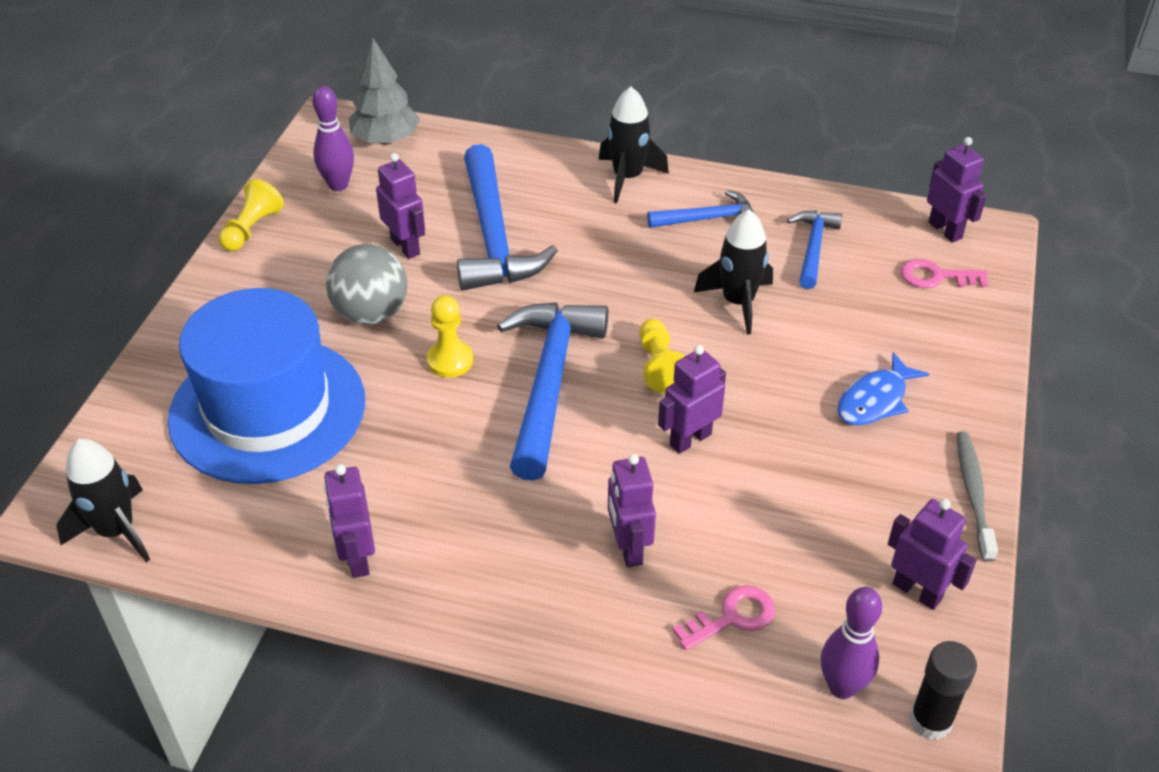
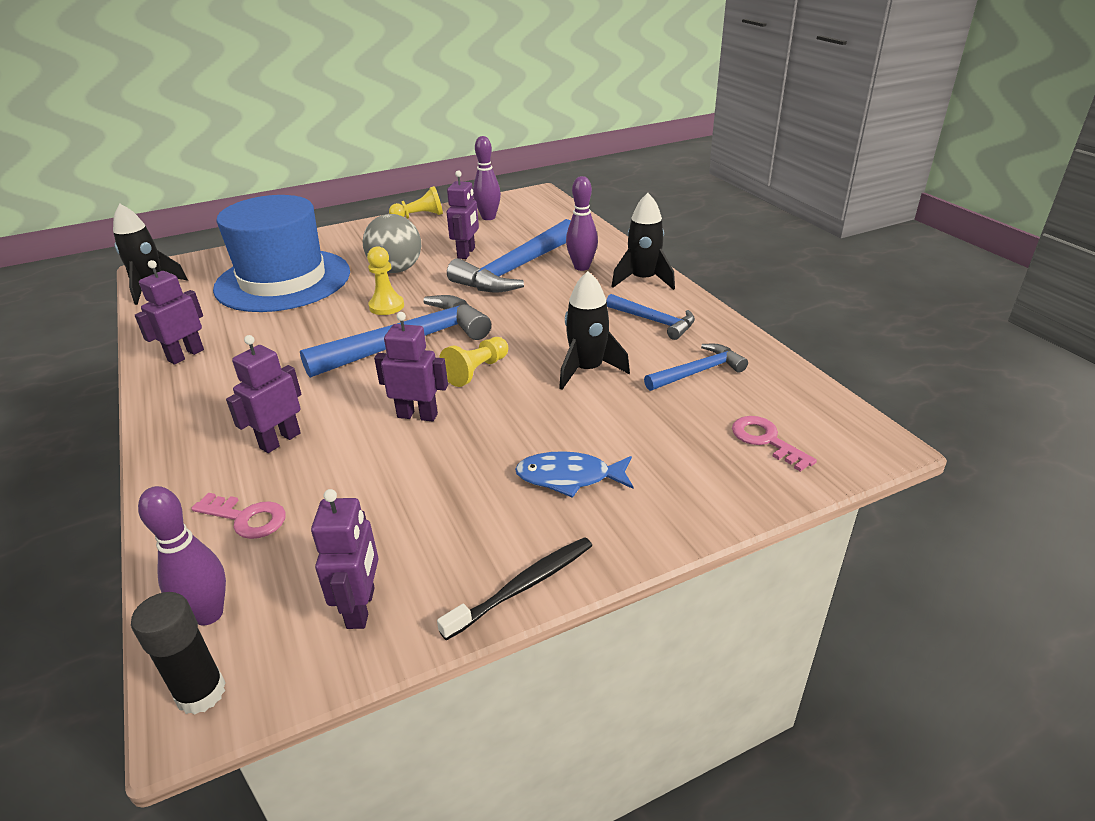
camera: 50 degrees right, 10 degrees down
(386, 140) = (546, 210): grey tree -> none
(550, 195) = (582, 267): none -> purple bowling pin
(945, 230) = (831, 419): purple robot -> none
(973, 493) = (523, 586): grey toothbrush -> black toothbrush

